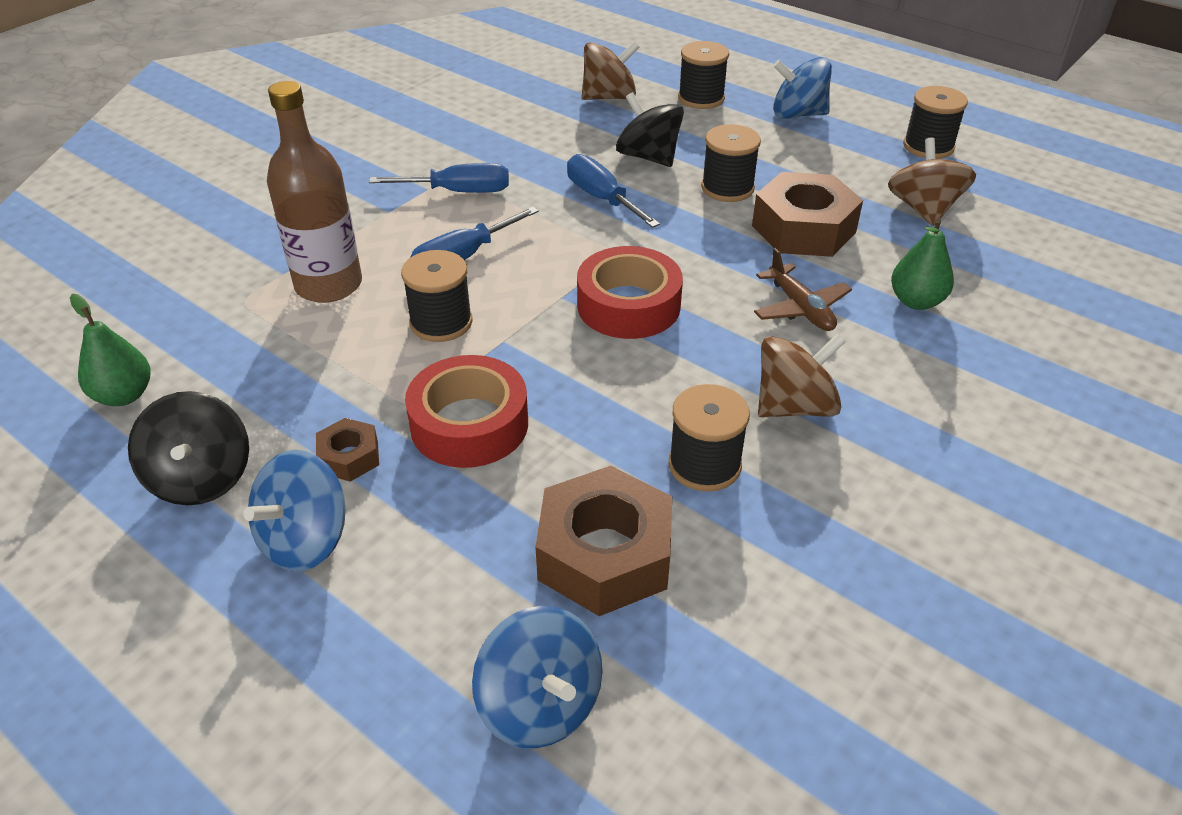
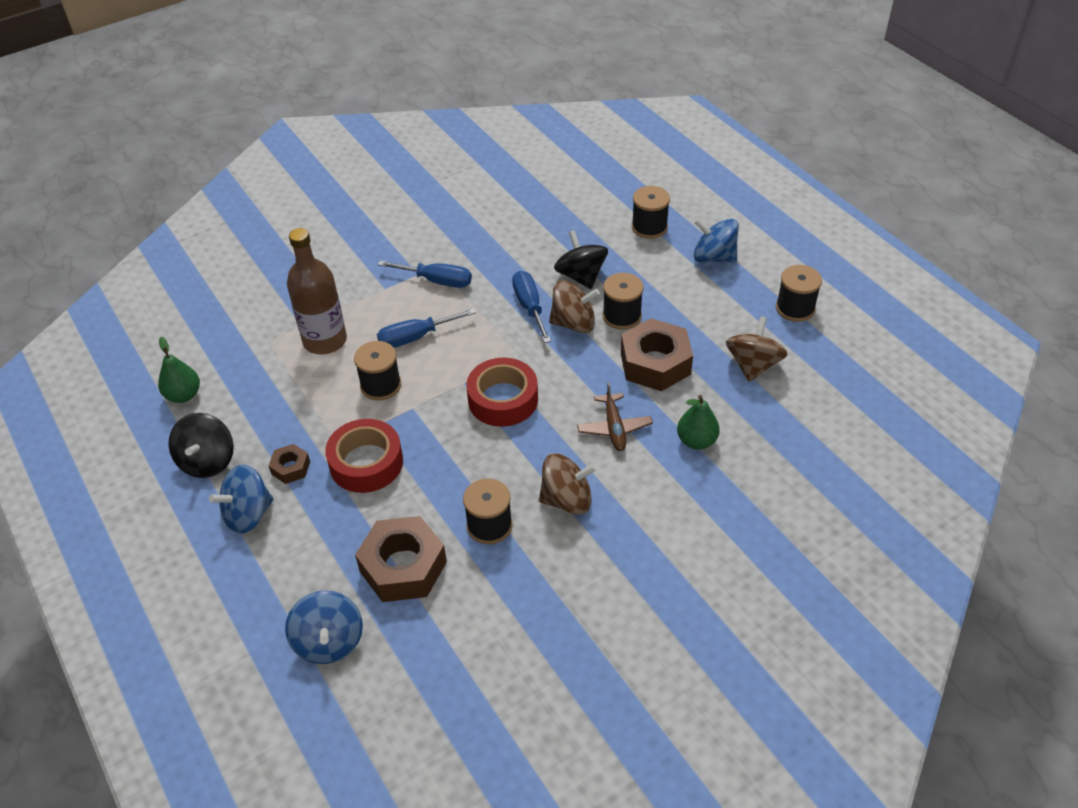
camera: 20 degrees right, 5 degrees up
(609, 97) = (582, 213): brown spinning top -> brown spinning top (574, 323)

